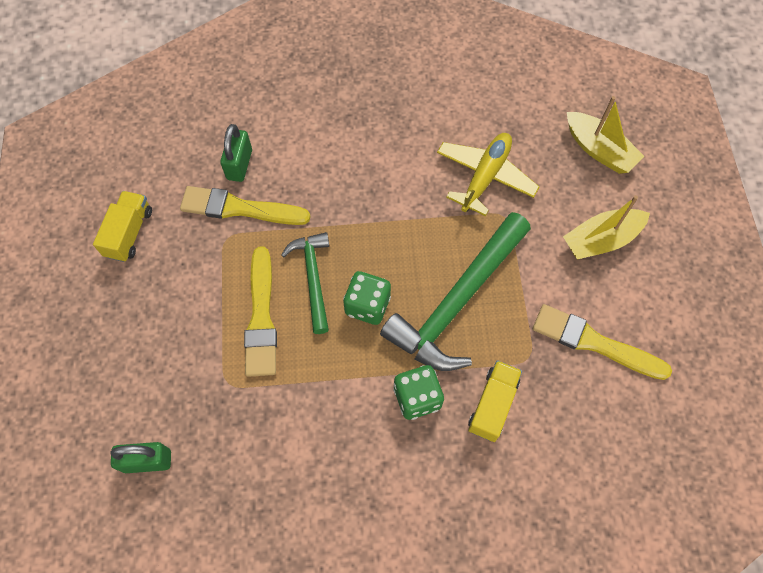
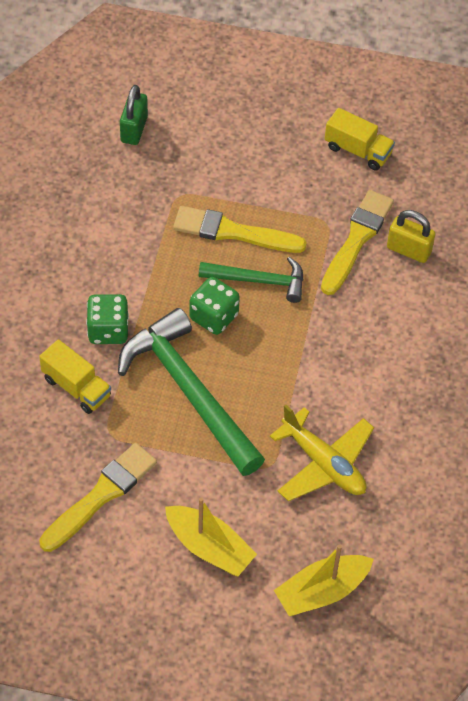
camera: 105 degrees right, 10 degrees down
(239, 165) = (408, 250): green padlock -> yellow padlock
(601, 240) = (209, 547): yellow boat -> yellow boat turned 135 degrees clockwise

